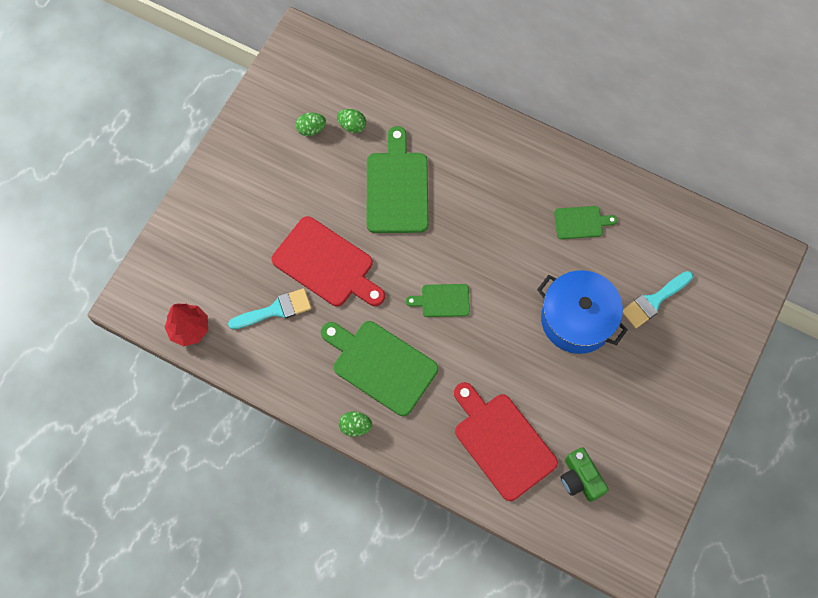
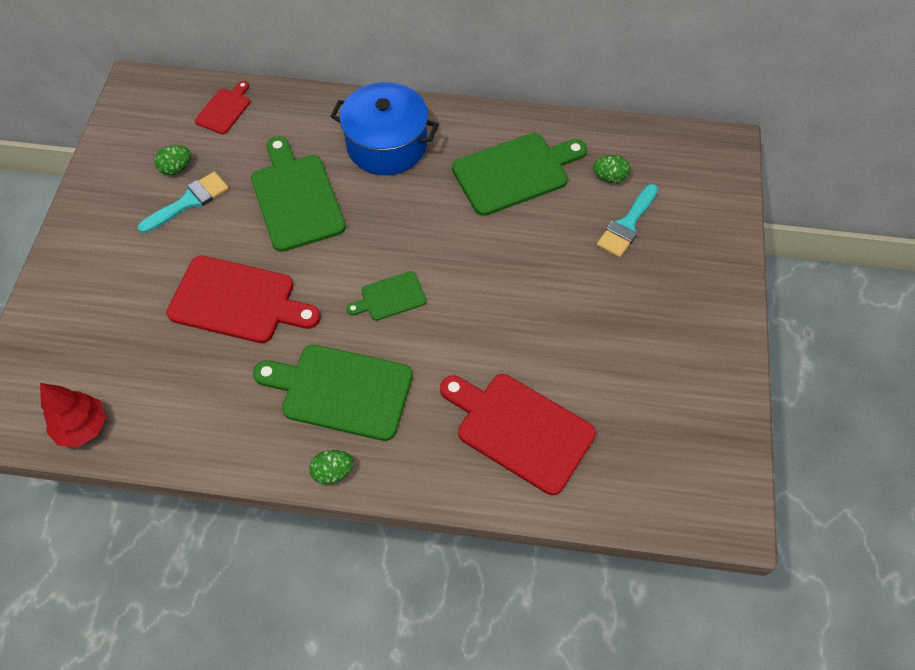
camera: 20 degrees left, 10 degrees down
(276, 310) = (189, 370): turquoise brush -> turquoise brush (189, 201)
(352, 126) = (223, 152): green egg -> green egg (609, 177)
(364, 85) = (224, 109): none -> red cutting board
(577, 319) = (551, 269): blue pot -> blue pot (387, 145)
(580, 479) = (628, 439): green camera -> none
(581, 222) = (515, 172): green cutting board -> green cutting board, size x1.89

